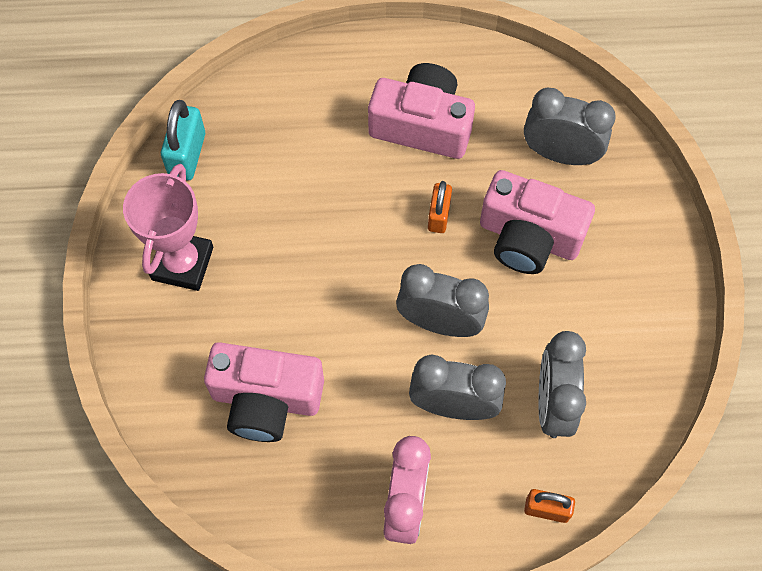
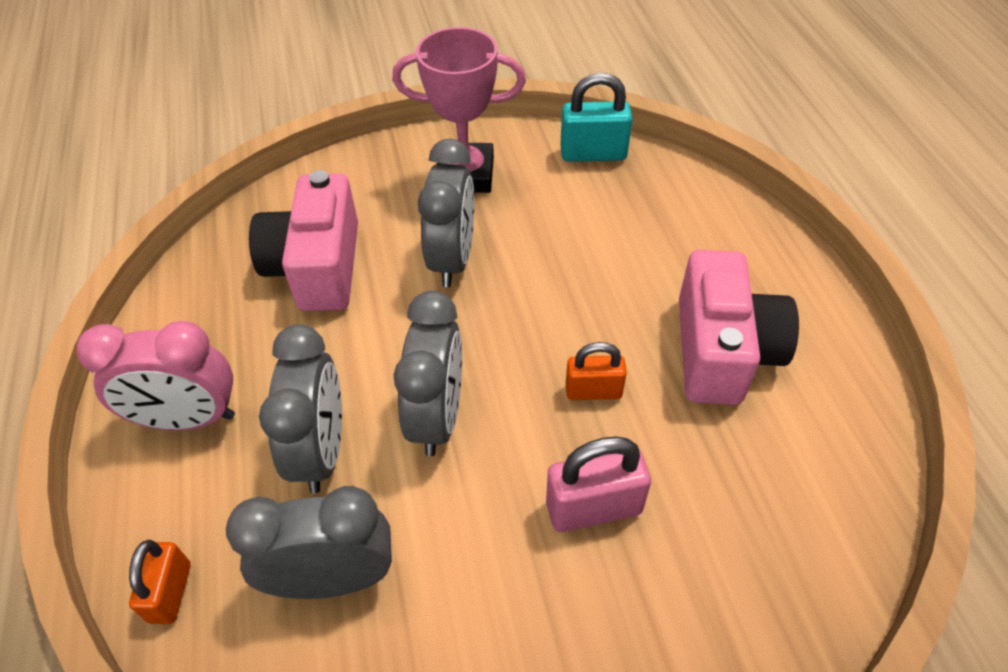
camera: 80 degrees right, 15 degrees down
(529, 237) = (593, 507): pink camera -> pink padlock
(560, 154) = (750, 533): grey clock -> grey clock (452, 259)

